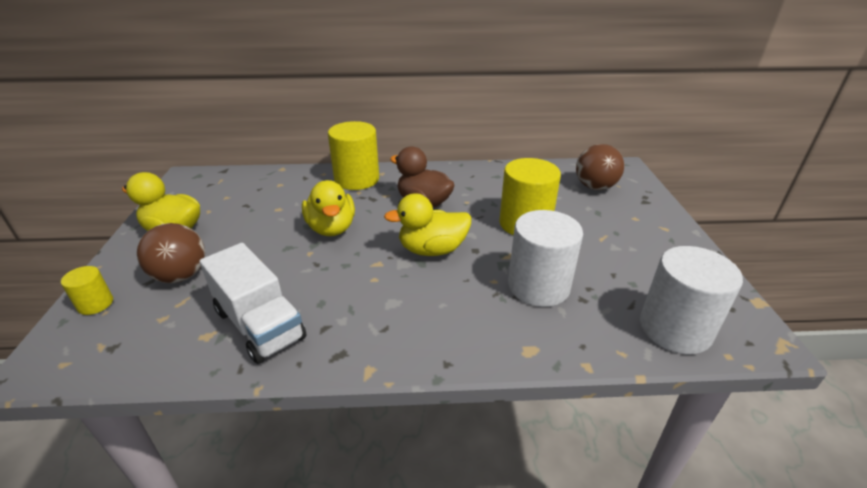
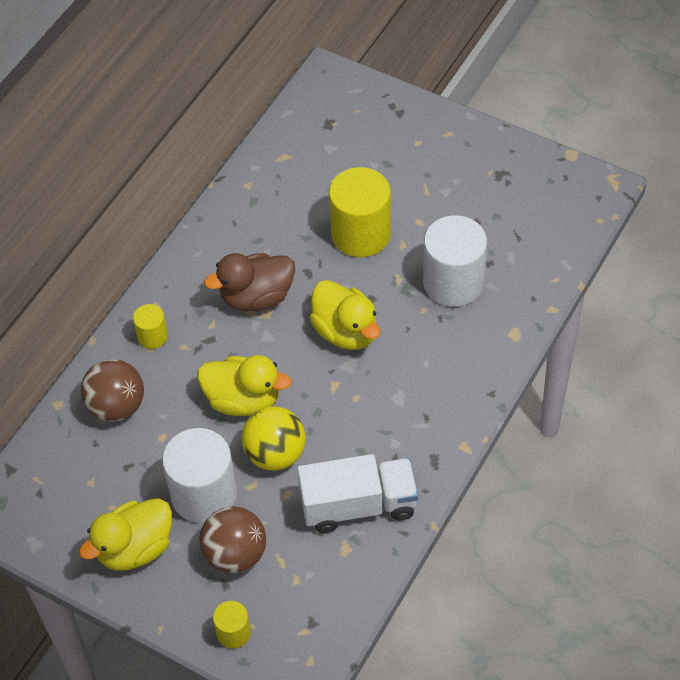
camera: 55 degrees left, 20 degrees up
(290, 259) = (275, 454): none -> yellow ball
(357, 179) = (152, 336): yellow cylinder -> yellow cylinder, size x0.49
(432, 250) = (346, 332): yellow duck -> yellow duck turned 60 degrees counterclockwise
(595, 187) = (344, 132): brown ball -> brown ball (116, 406)
(675, 329) = (558, 230): white cylinder -> white cylinder (204, 495)

